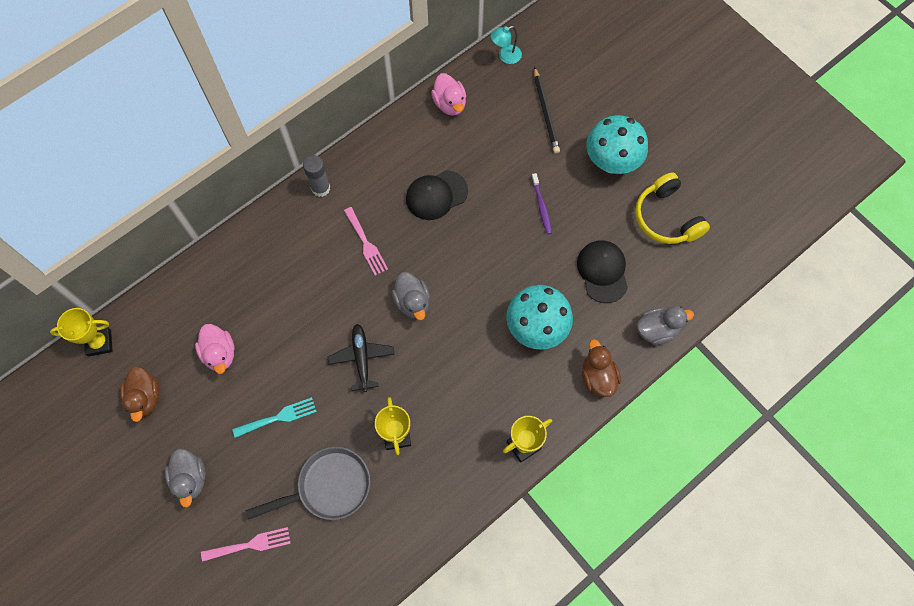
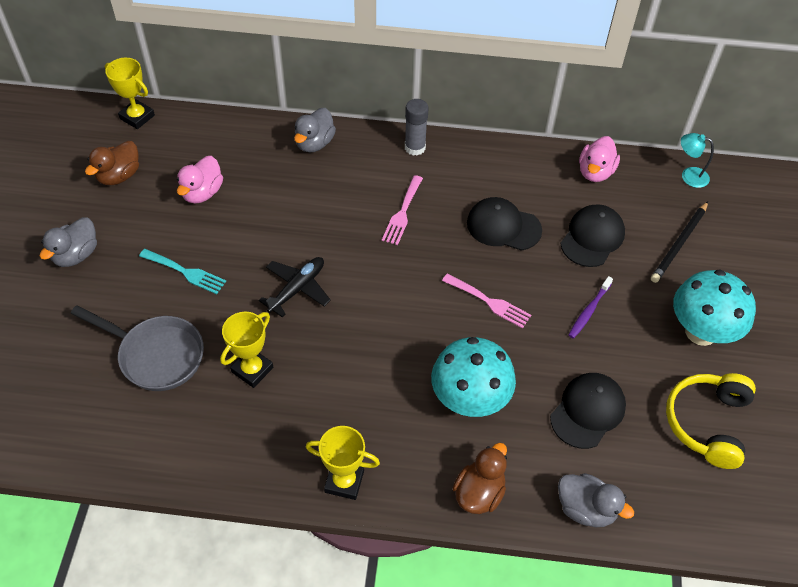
camera: 45 degrees right, 15 degrees down
(250, 544) = (53, 339): pink fork -> pink fork (489, 302)
(412, 302) = (387, 285): grey duck -> grey duck (314, 143)
(494, 154) = (592, 237): none -> black cap

